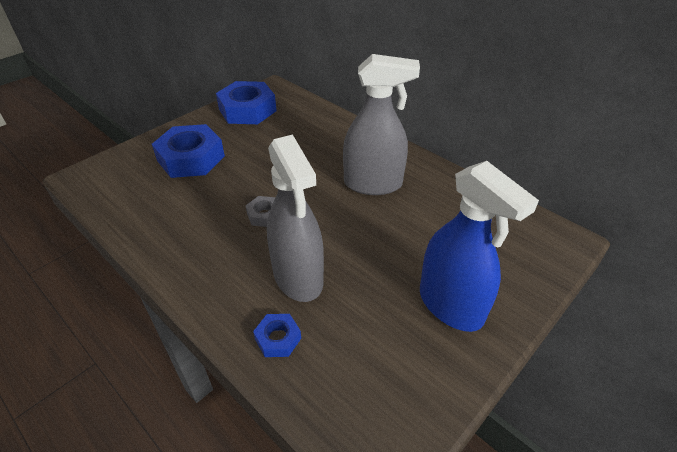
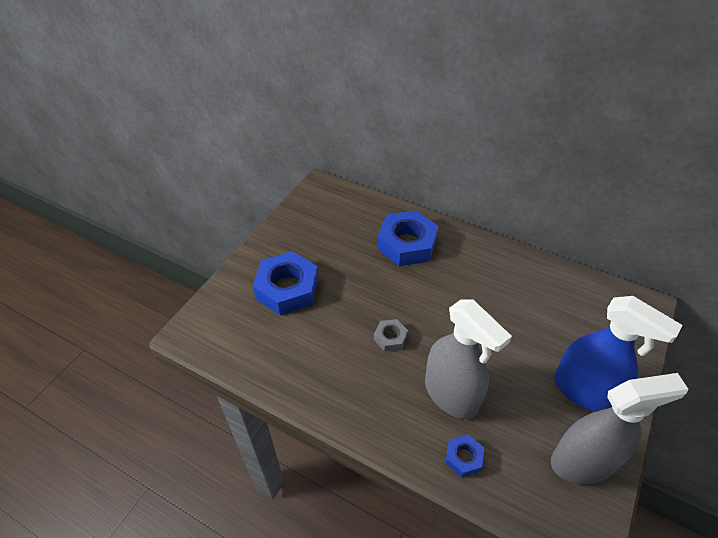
camera: 15 degrees left, 5 degrees up
(247, 110) = (311, 219): blue nut -> blue nut (407, 244)
(373, 184) = (469, 283): grey spray bottle -> grey spray bottle (583, 462)

